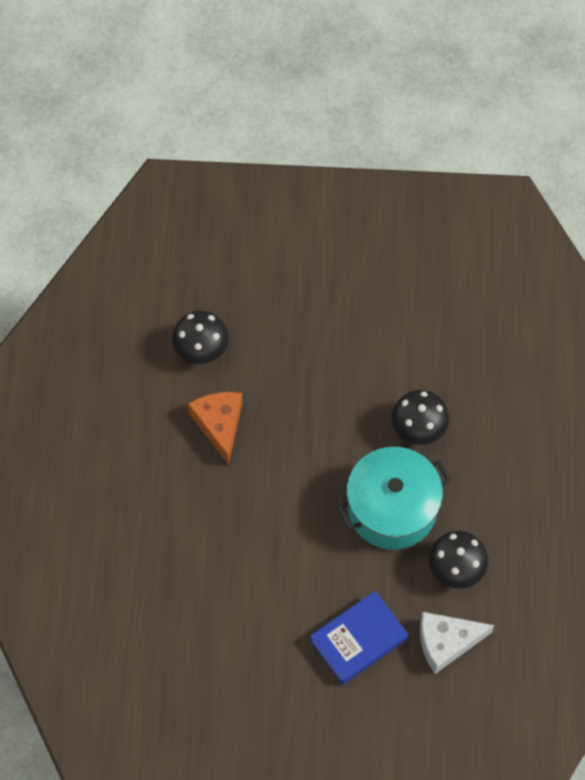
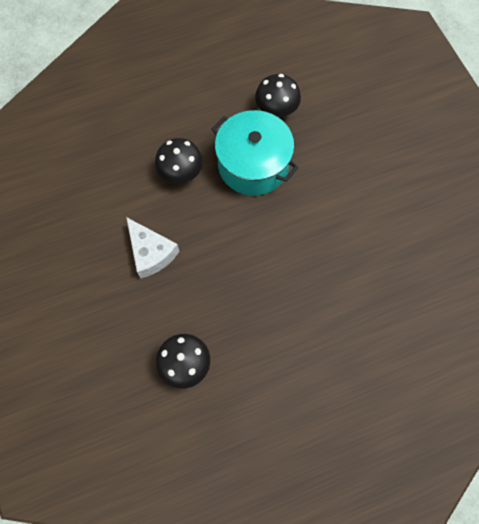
camera: 115 degrees left, 5 degrees up
(219, 424) = (247, 316): orange cheese -> none
(358, 640) = (361, 147): blue book -> none
(446, 642) = (331, 96): white cheese -> white cheese (151, 252)

